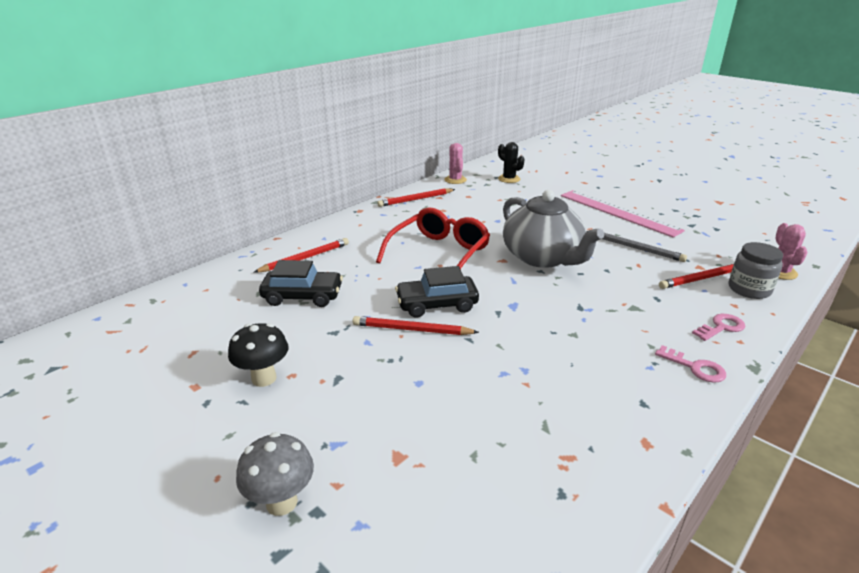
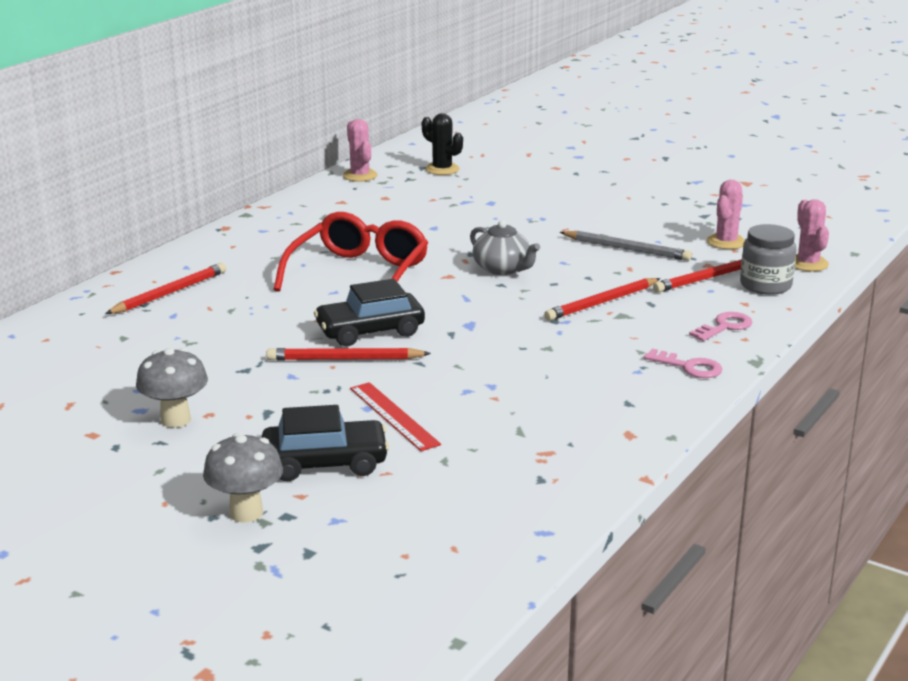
camera: 10 degrees left, 5 degrees down
(264, 378) = (175, 420): black mushroom -> grey mushroom
(303, 296) = (186, 336): black car -> black car (325, 463)
(415, 199) = (306, 207): red pencil -> red pencil (602, 302)
(439, 395) = (394, 416): none -> red ruler
(543, 257) = (502, 269): grey teapot -> grey teapot, size x0.53
(618, 212) = (605, 206): pink ruler -> none
(711, 248) = (726, 242): none -> pink cactus

